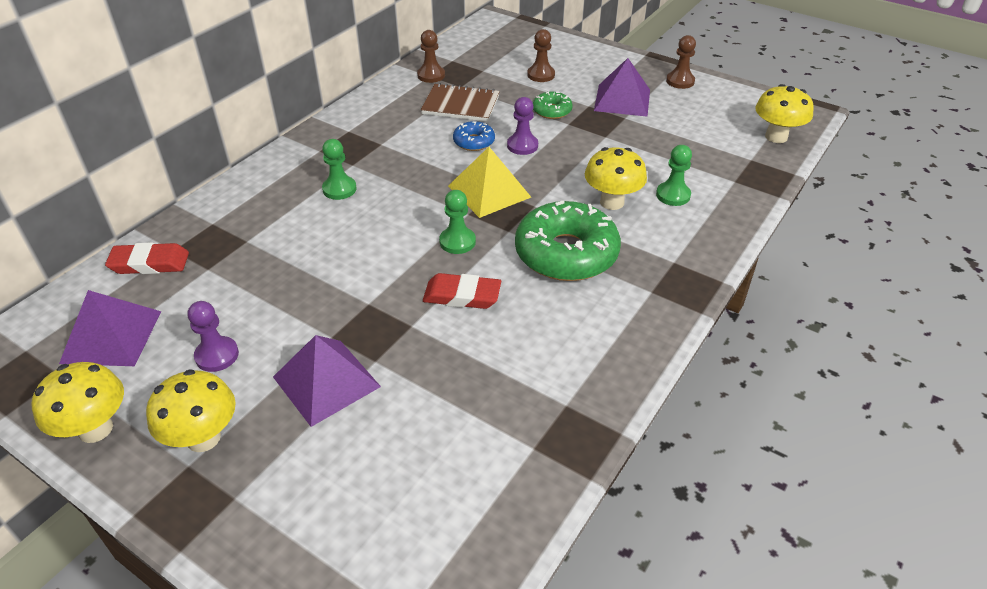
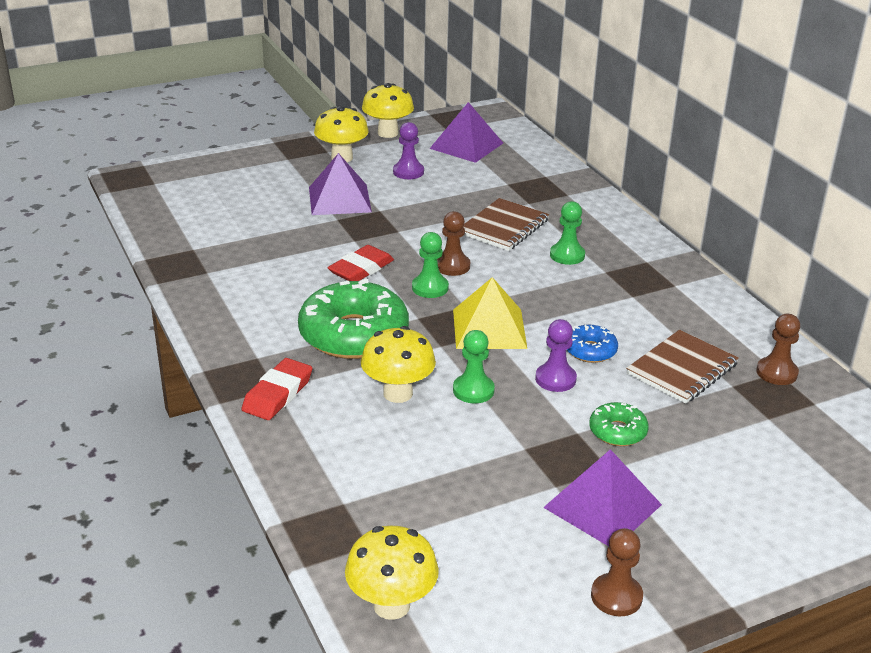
camera: 120 degrees right, 10 degrees down
(149, 263) = (536, 166): red eraser -> red eraser (277, 394)
(311, 239) = (504, 227): none -> brown notebook
(541, 75) = (724, 463): brown pawn -> brown pawn (452, 266)
(673, 195) = (367, 440): green pawn -> green pawn (473, 390)

